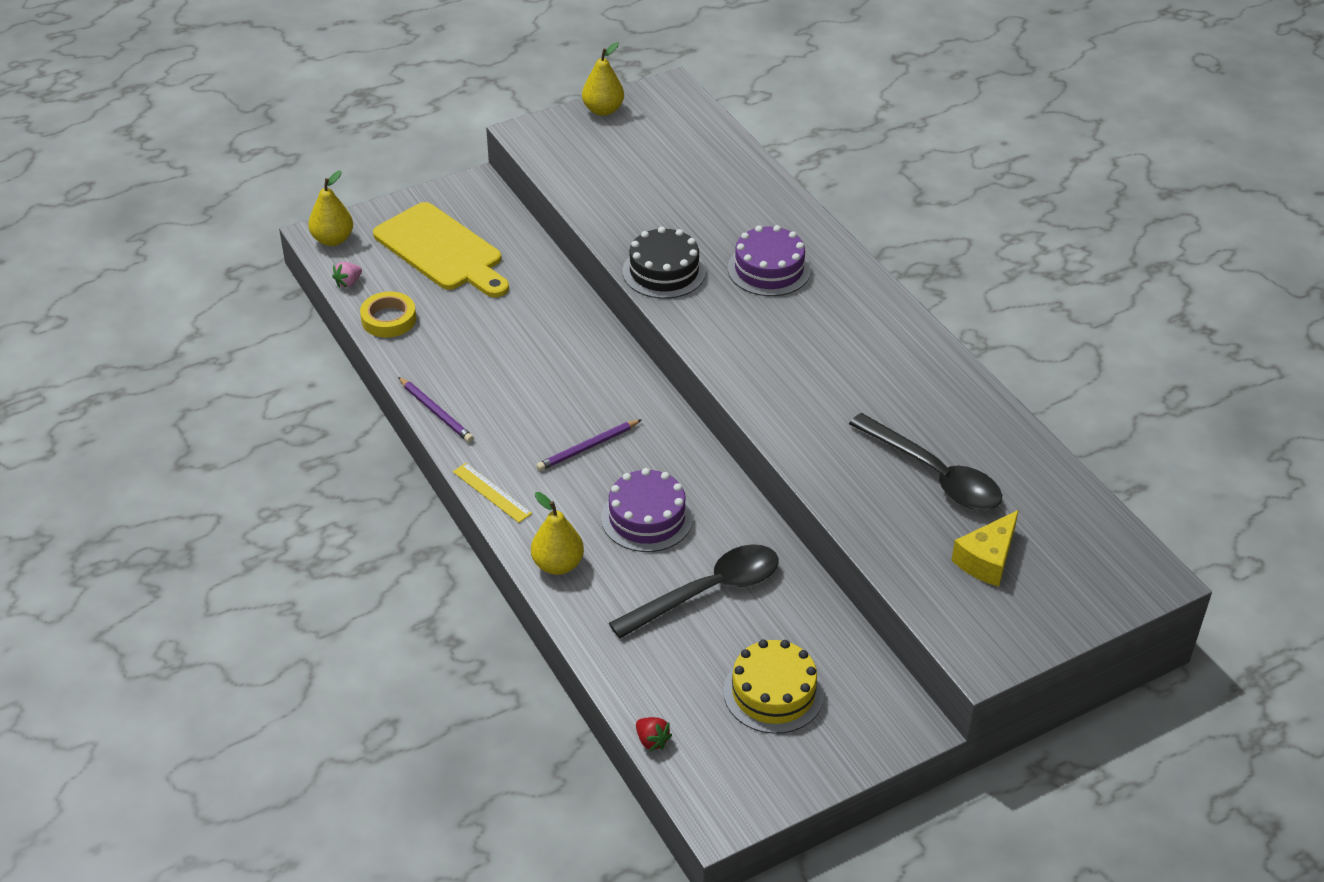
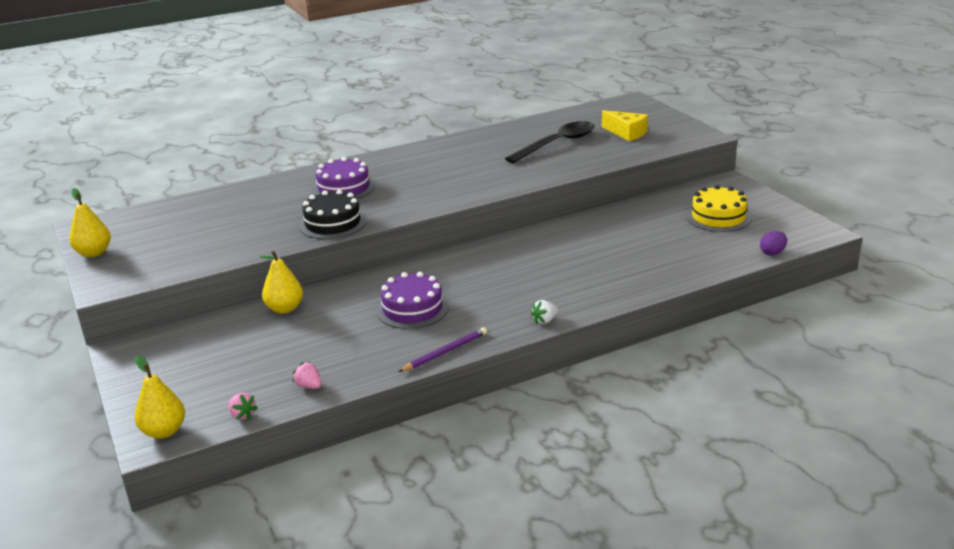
camera: 85 degrees left, 15 degrees down
(388, 319) = (309, 386): yellow tape -> pink strawberry
(442, 251) = (216, 362): yellow cutting board -> none
(492, 492) = (545, 320): yellow ruler -> white strawberry
(558, 564) = (620, 290): yellow pear -> yellow pear (285, 308)
(588, 447) = (495, 282): purple pencil -> none
(647, 517) = (569, 258): purple cake -> purple cake (412, 309)
(652, 741) = (772, 253): red strawberry -> purple egg
(707, 592) = (637, 237): black spoon -> none

